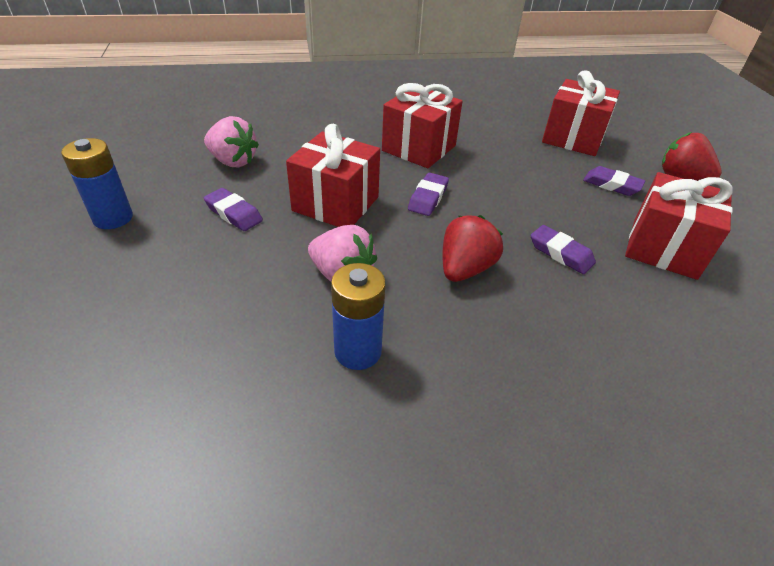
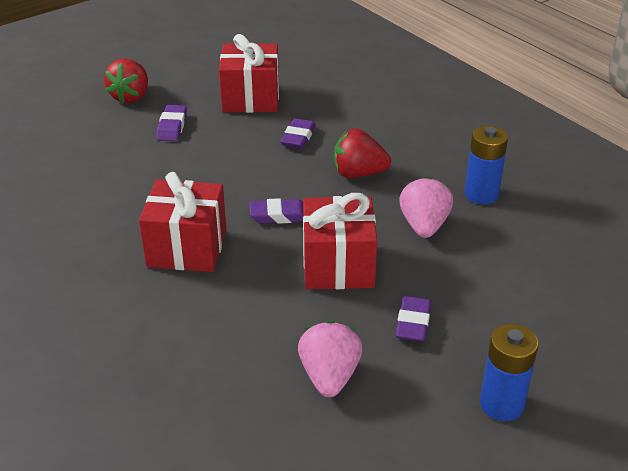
camera: 115 degrees left, 5 degrees down
(573, 138) = (88, 157): red gift -> none

